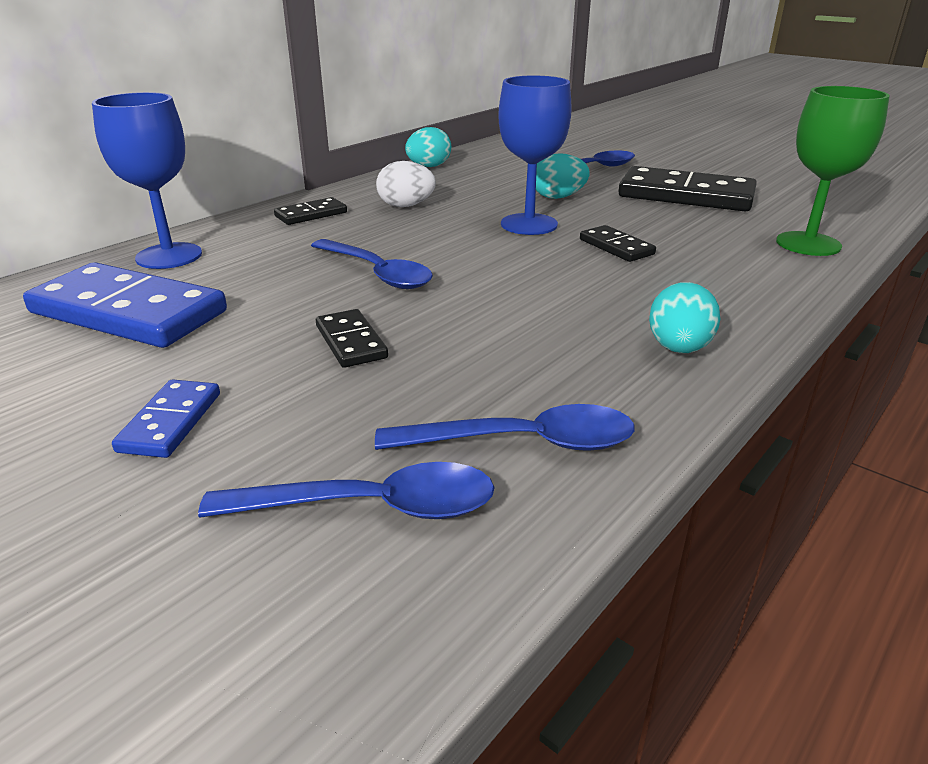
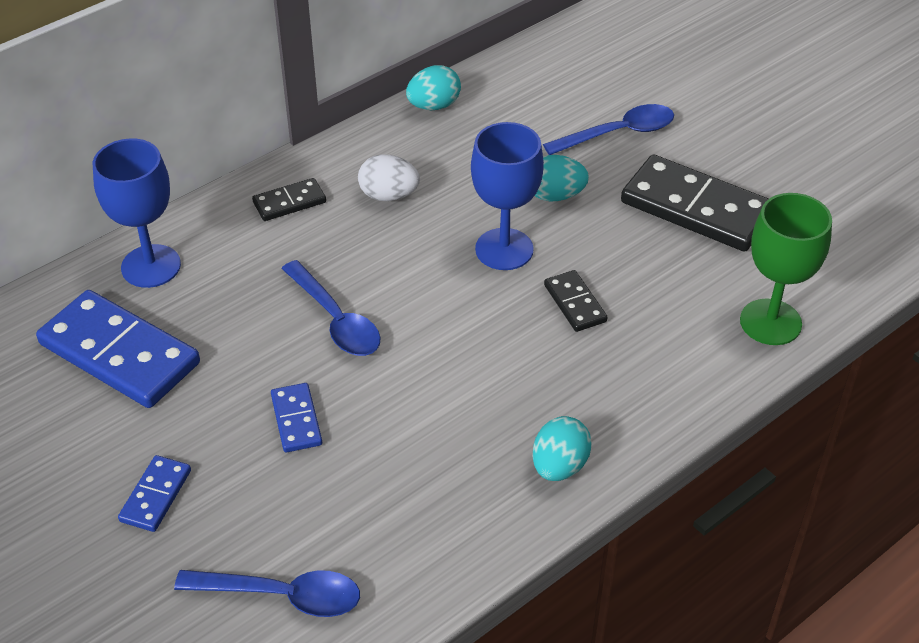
camera: 10 degrees right, 15 degrees up
(351, 342) = (296, 420): black domino -> blue domino
(522, 442) = (397, 553): blue spoon -> none

